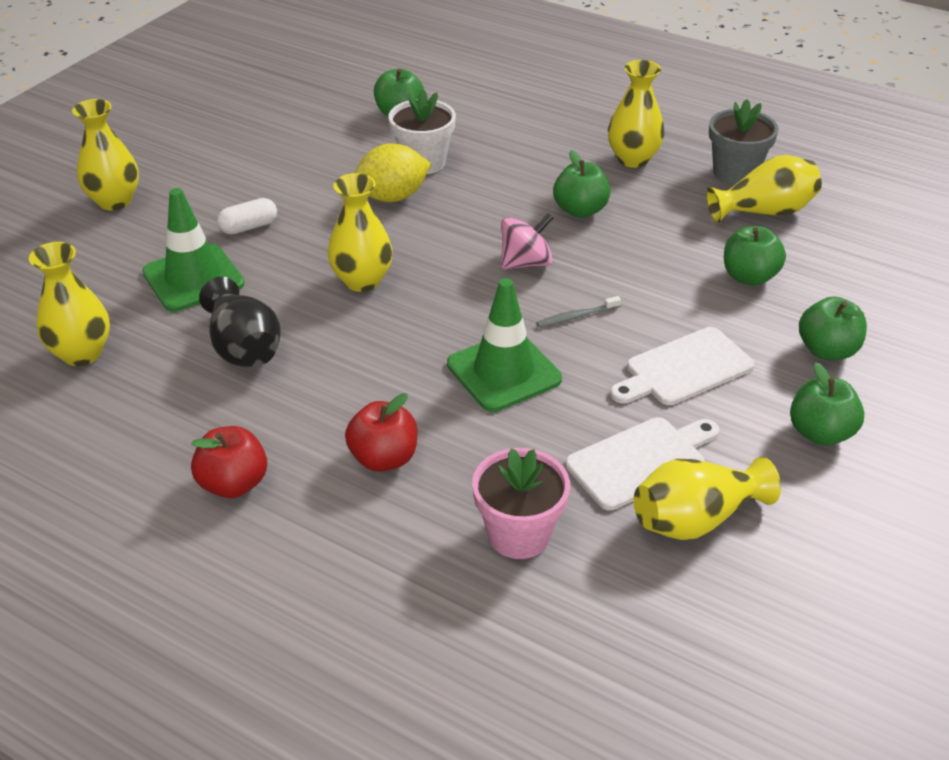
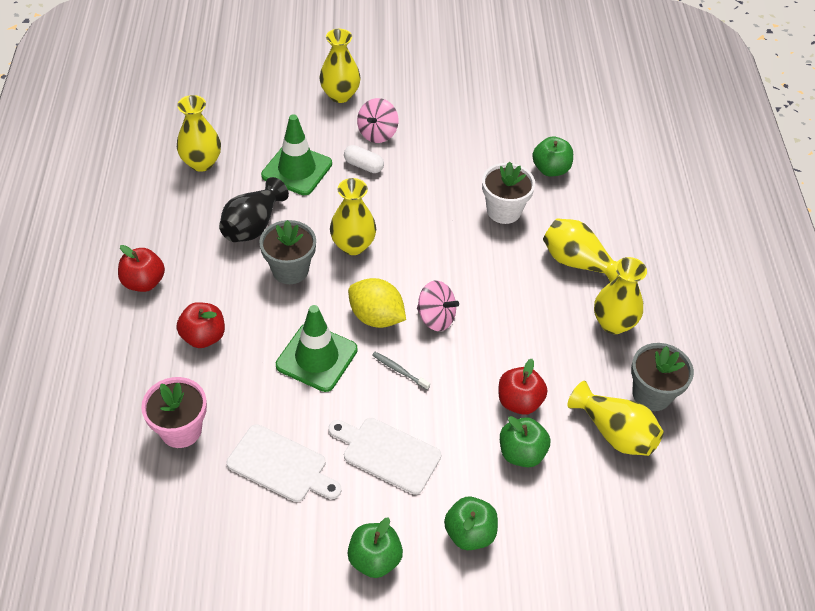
camera: 55 degrees right, 10 degrees up
(211, 198) = (377, 133): none -> pink spinning top
(349, 343) = (290, 270): none -> grey flower pot
(392, 197) = (451, 215): yellow lemon -> yellow lemon (376, 317)
(580, 210) = (520, 320): green apple -> none
(683, 252) = (519, 402): none -> red apple
(695, 519) = (246, 516): yellow vase -> yellow vase (577, 262)

